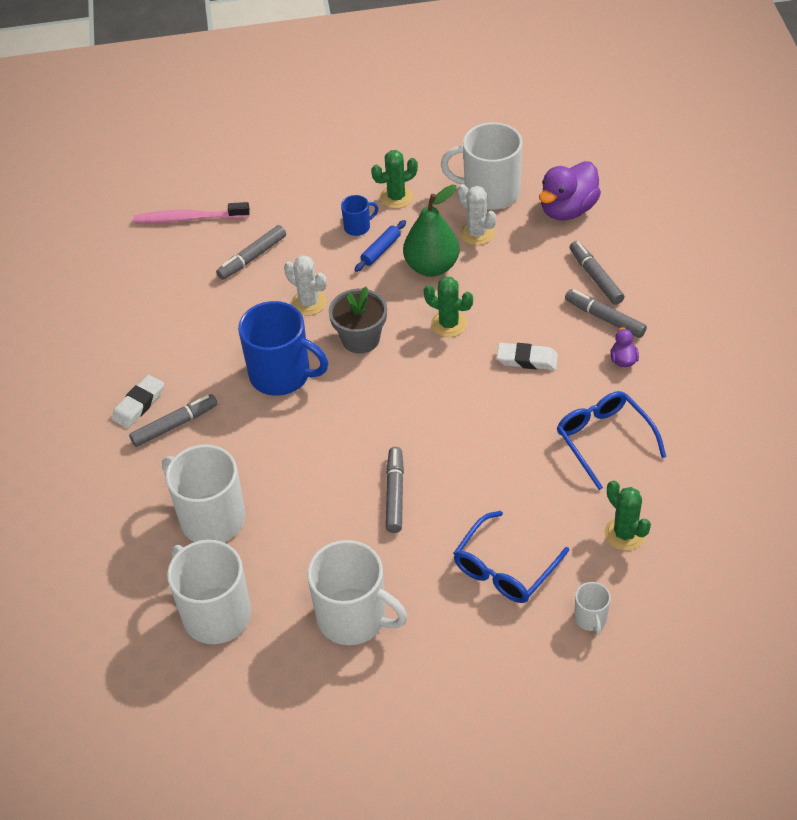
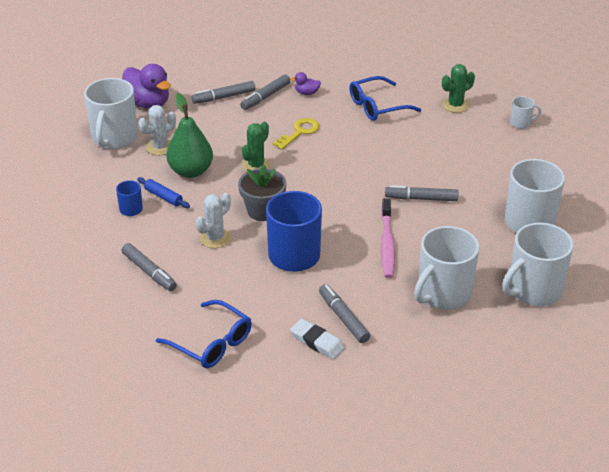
camera: 90 degrees left, 10 degrees down
(189, 218) = (81, 315): pink toothbrush -> pink toothbrush (387, 244)
(396, 197) = (101, 186): green cactus -> none
(505, 568) = (484, 153): blue glasses -> blue glasses (211, 343)
(527, 360) = (299, 132): white eraser -> yellow key

